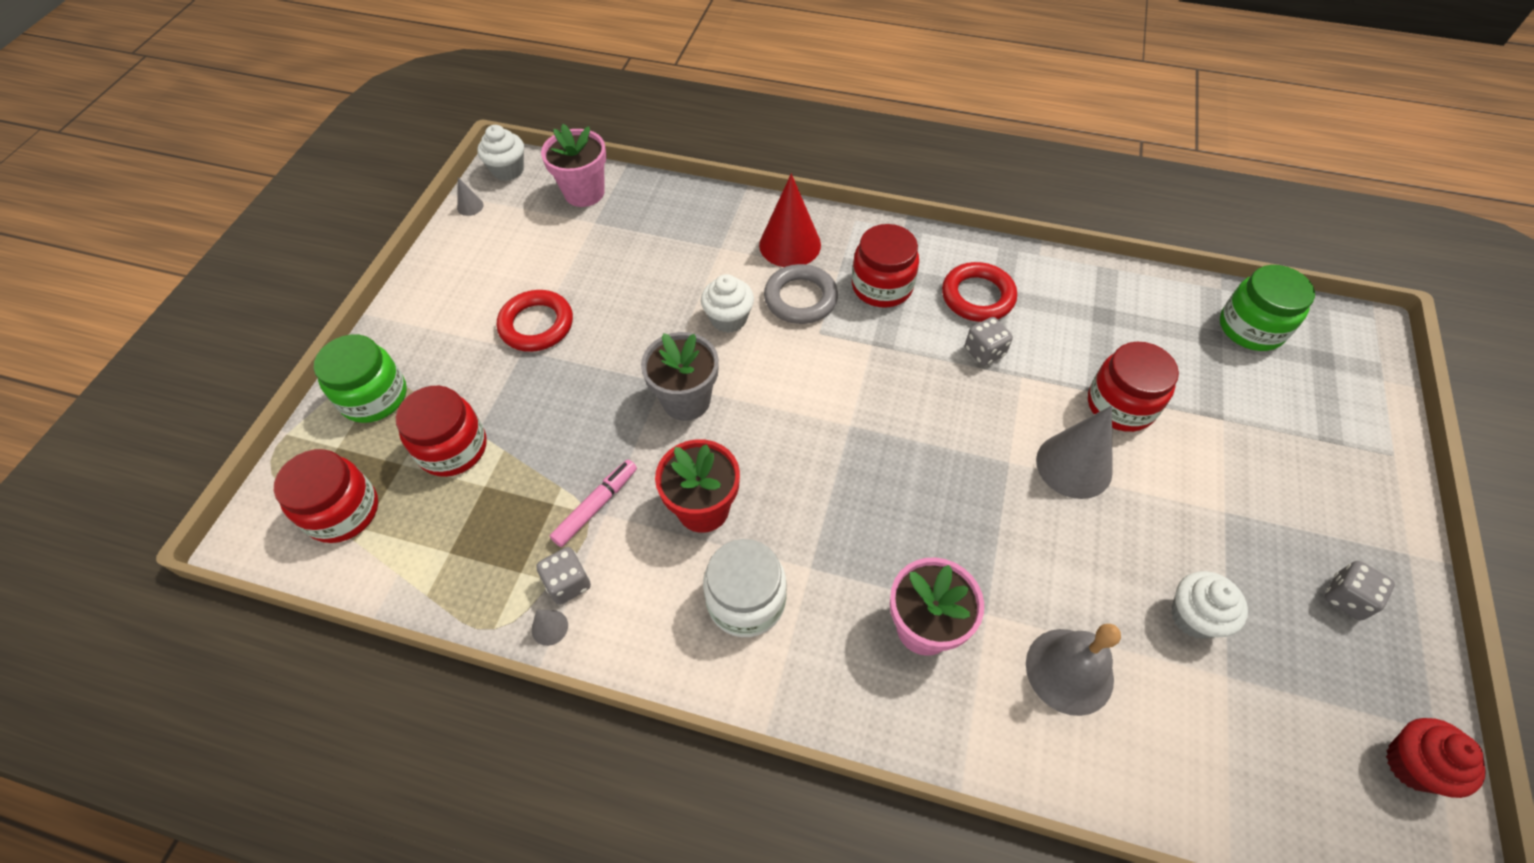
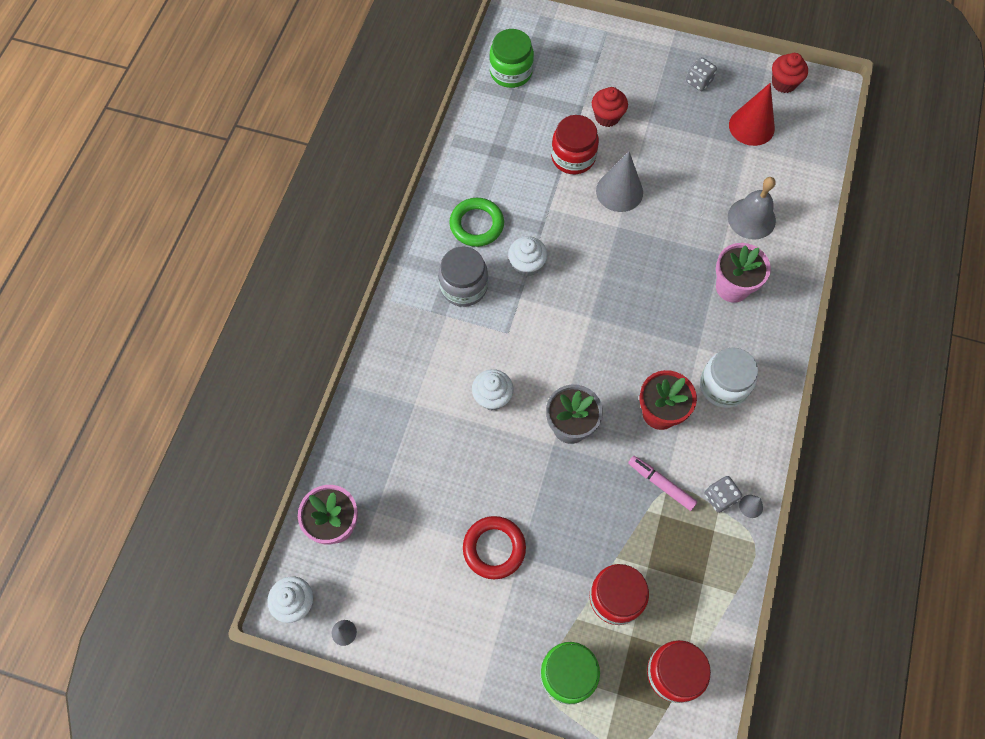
camera: 90 degrees left, 10 degrees up
(790, 244) = (415, 350): red cone -> red cone (751, 126)
(800, 298) = (473, 344): grey ring -> none
(882, 286) = (463, 286): red jar -> grey jar
(977, 296) = (476, 225): red ring -> green ring
(984, 352) = (528, 227): grey dice -> none
(1194, 616) = (715, 153): white cupcake -> white cupcake (527, 265)
(1213, 451) = (607, 117): none -> red cupcake

